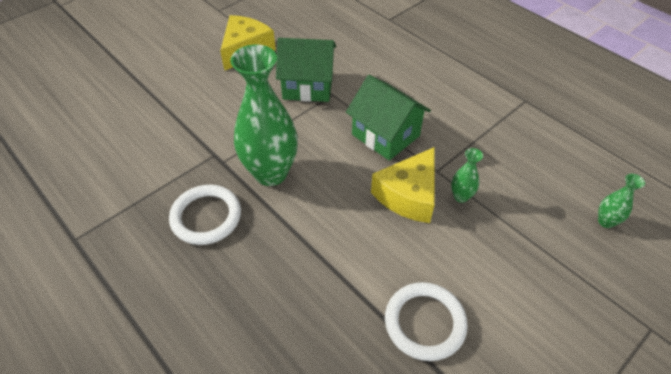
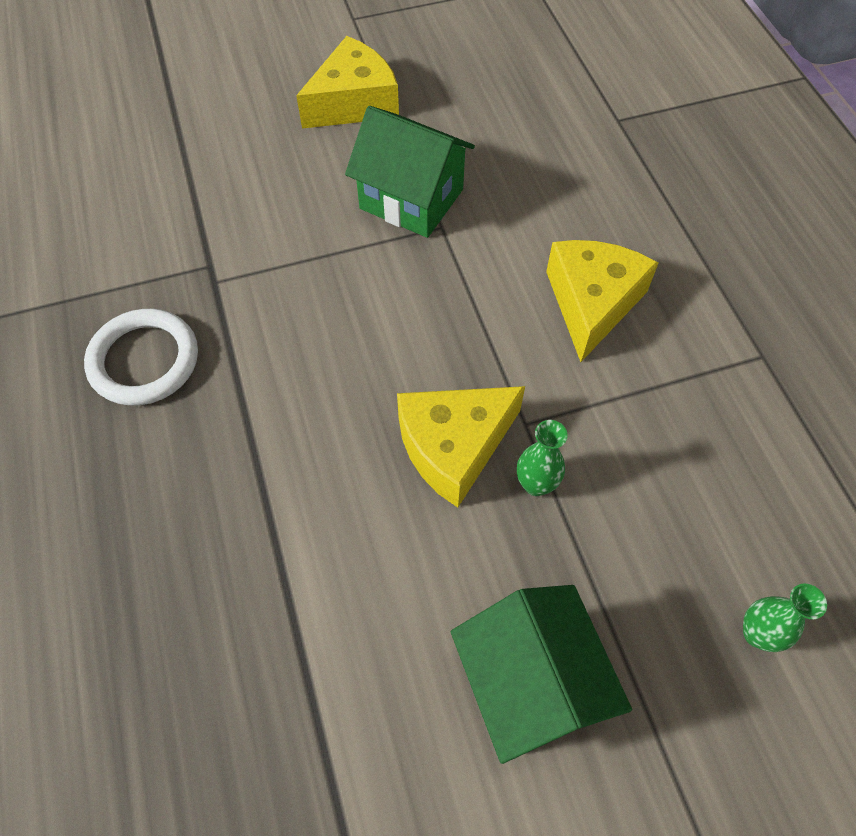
camera: 25 degrees right, 10 degrees up
(271, 173) = (271, 326): green vase -> none
(385, 135) = (481, 330): green house -> green house (530, 683)
(425, 323) = (349, 664): white ring -> none
(432, 104) = (592, 303): none -> yellow cheese

